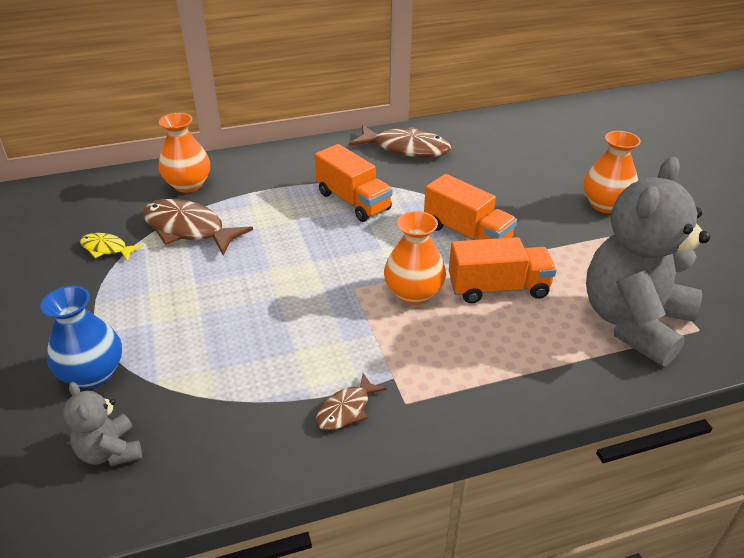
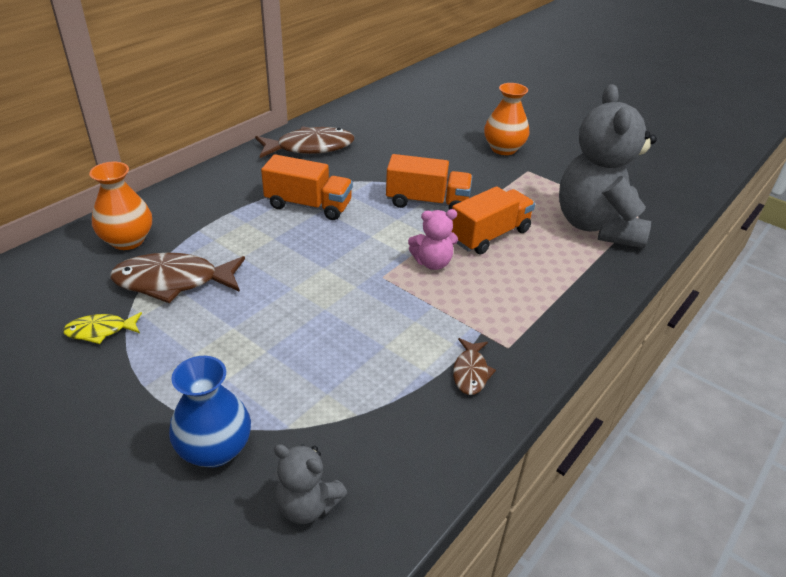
camera: 35 degrees left, 0 degrees up
(413, 293) = (432, 263): orange vase -> pink teddy bear

